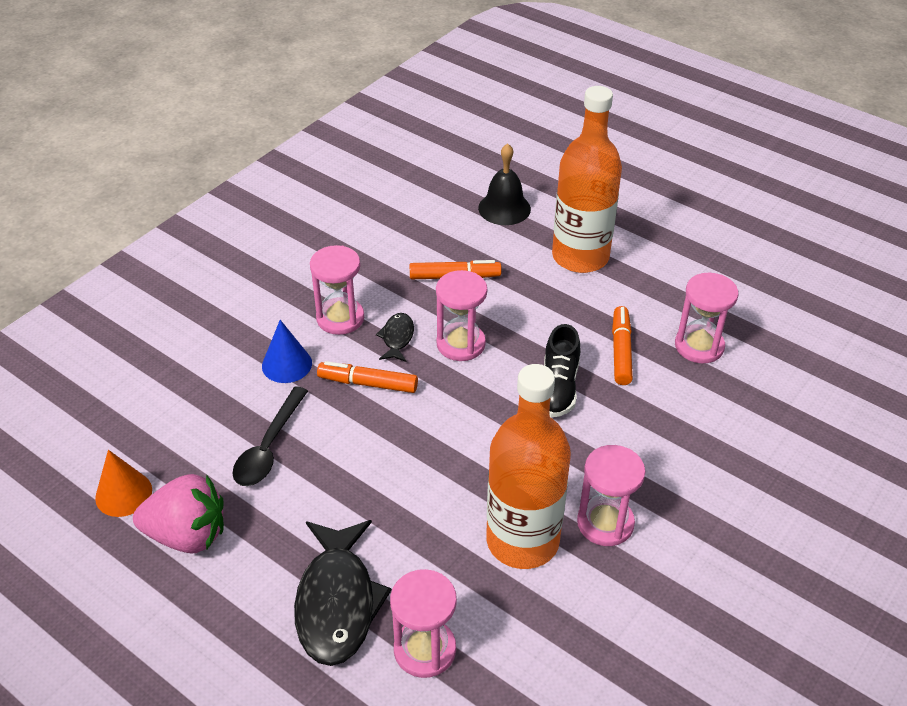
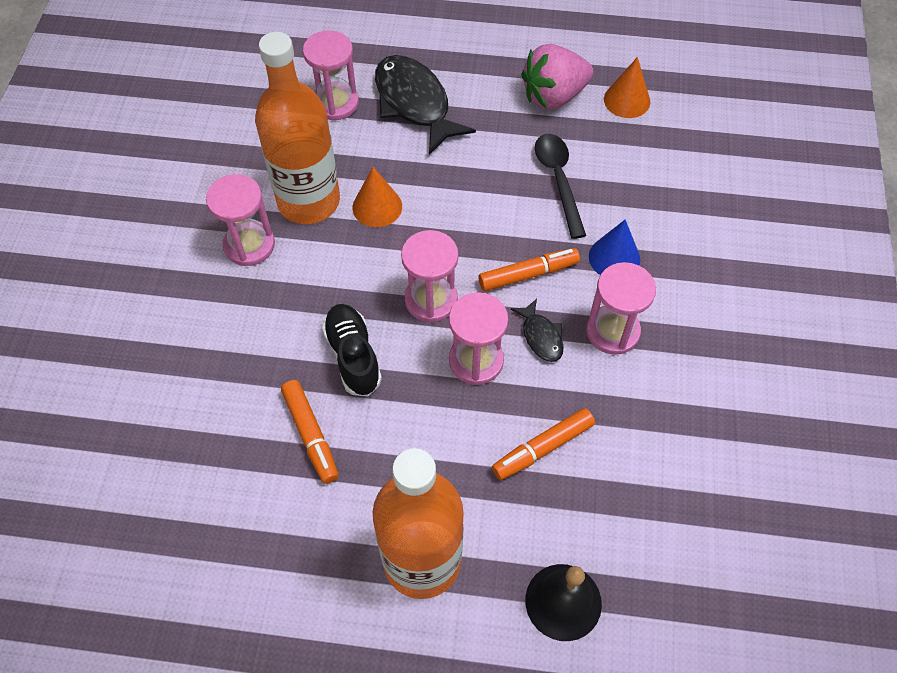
camera: 150 degrees right, 15 degrees up
(457, 503) = (377, 207): none -> orange cone
(699, 346) = (229, 485): pink hourglass -> pink hourglass (431, 300)

